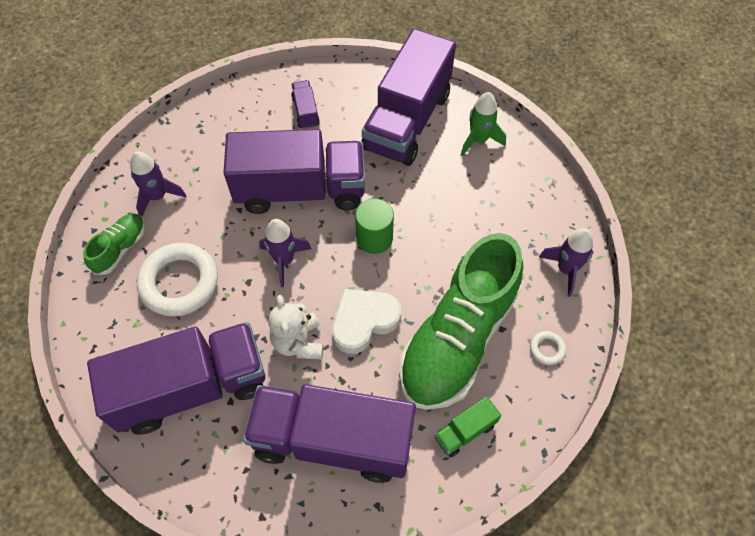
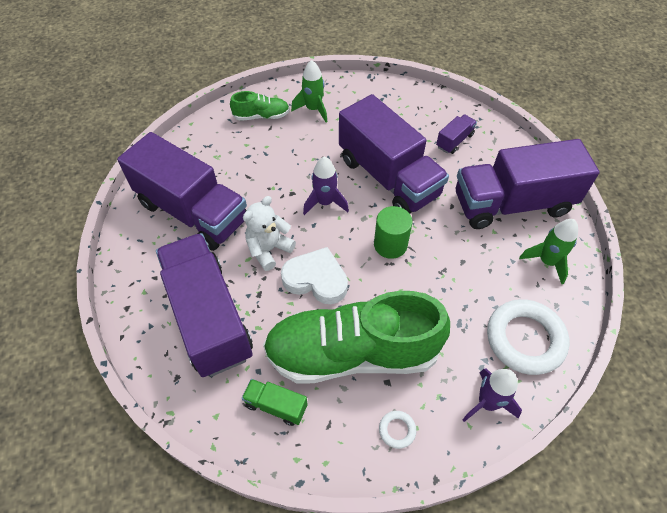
camera: 55 degrees right, 5 degrees down
(158, 196) = (313, 109): purple rocket -> green rocket
(179, 282) = (261, 158): white ring -> white ring (525, 339)

